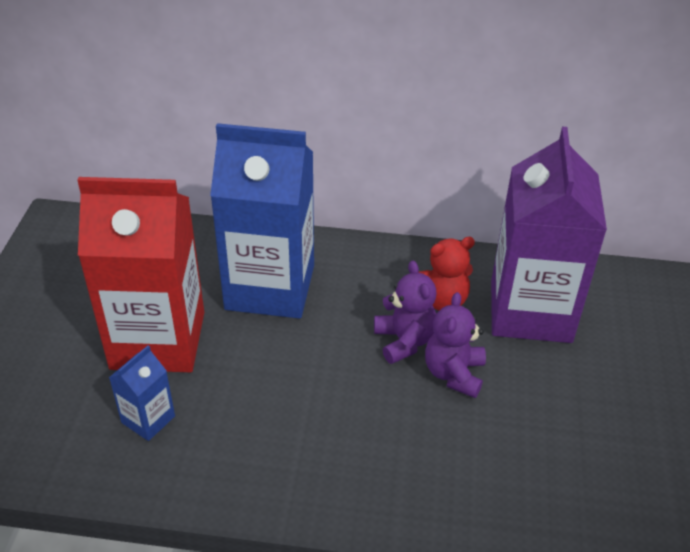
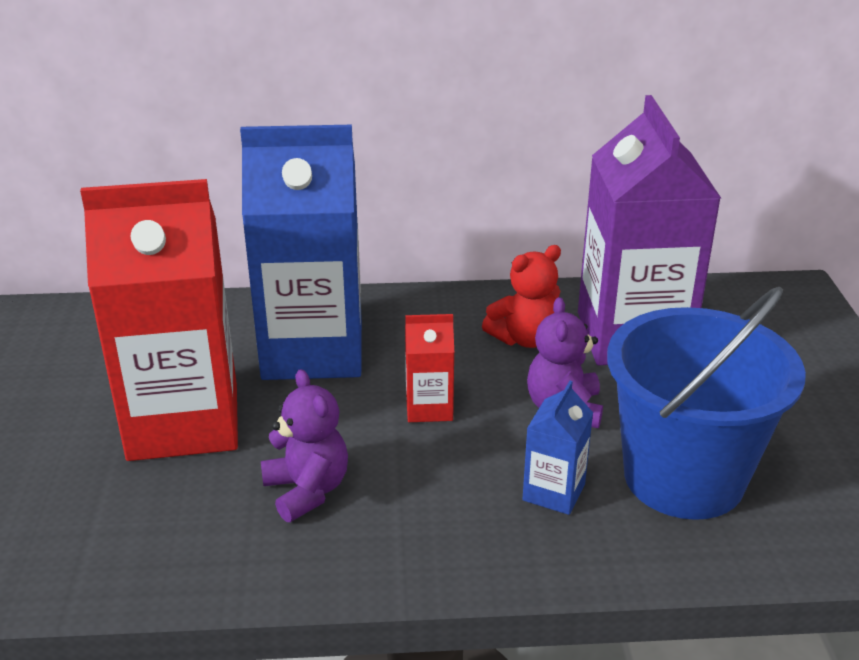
camera: 10 degrees left, 10 degrees down
(148, 419) = (192, 508): blue carton -> blue carton (553, 492)
(347, 356) = (429, 408): none -> red carton
(404, 341) = (494, 384): purple teddy bear -> purple teddy bear (307, 490)
(531, 454) = (683, 477): none -> blue bucket

